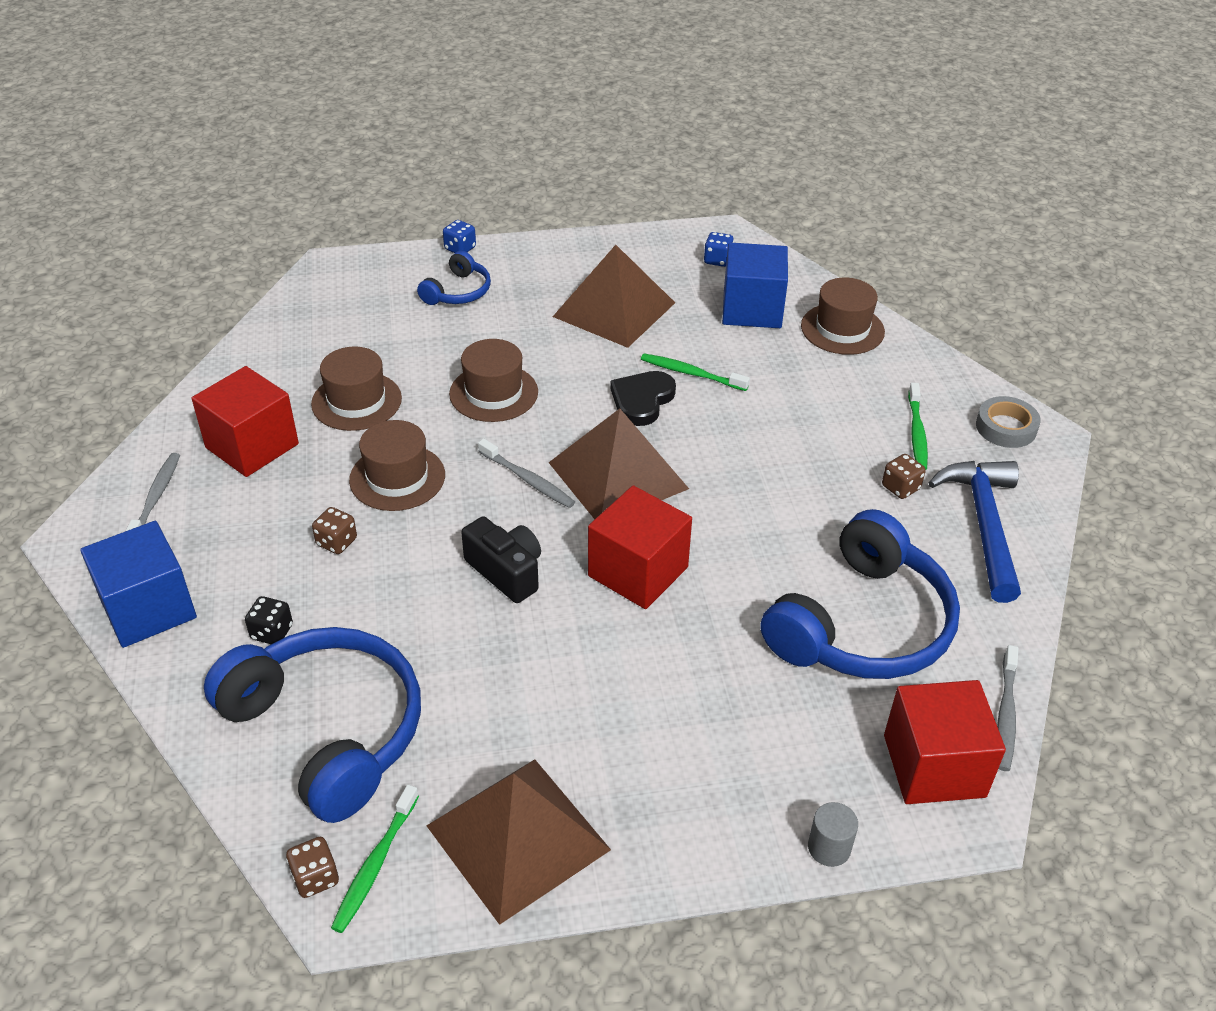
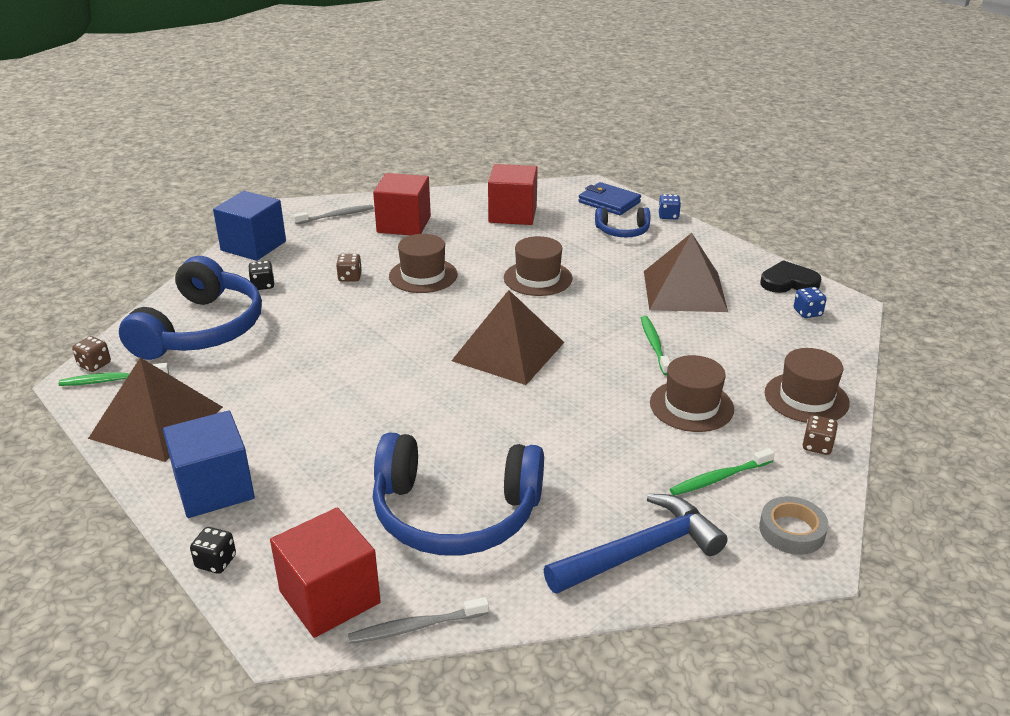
camera: 60 degrees right, 10 degrees down
(356, 401) = (476, 239): brown hat -> brown hat (691, 406)
(385, 271) = (609, 202): none -> blue wallet
(506, 571) = (375, 341): black camera -> none
(527, 479) = (467, 319): grey toothbrush -> none
(638, 571) = (420, 391): red cube -> red cube (512, 214)
(642, 400) = (598, 335): black heart -> black heart (788, 282)
(752, 309) = (768, 347): blue cube -> blue cube (214, 488)
(829, 848) = (216, 562): grey cylinder -> black dice
(900, 487) = (637, 488): brown dice -> brown dice (817, 446)

